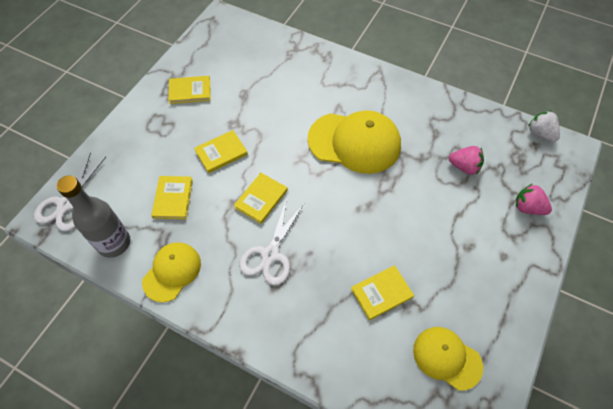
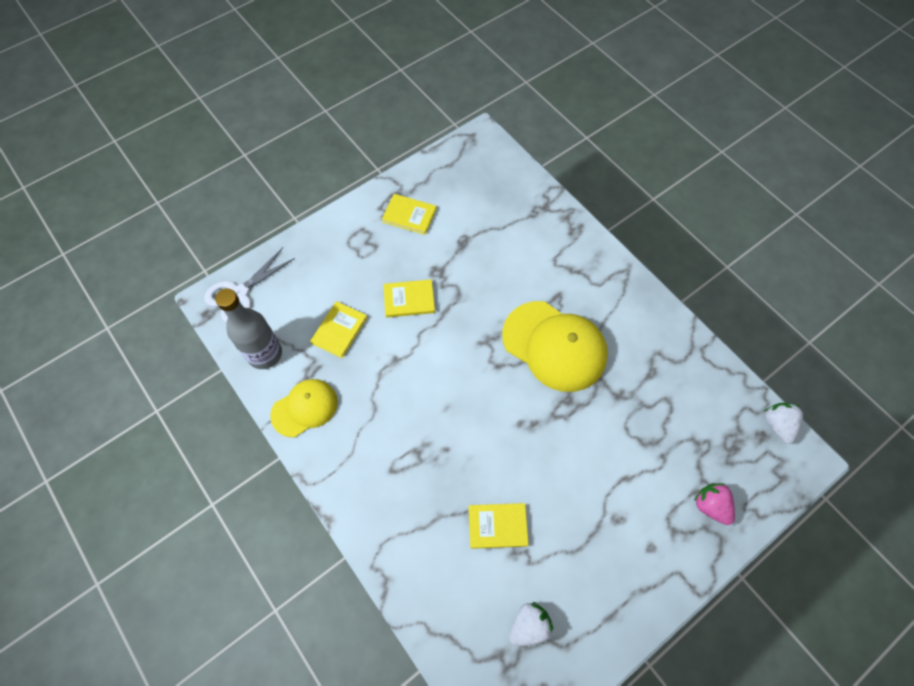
camera: 25 degrees right, 5 degrees up
(261, 199) = (425, 368): yellow book -> none
(270, 254) = (406, 433): white scissors -> none
(447, 358) = (529, 625): yellow cap -> white strawberry
(464, 167) = (663, 426): pink strawberry -> none

